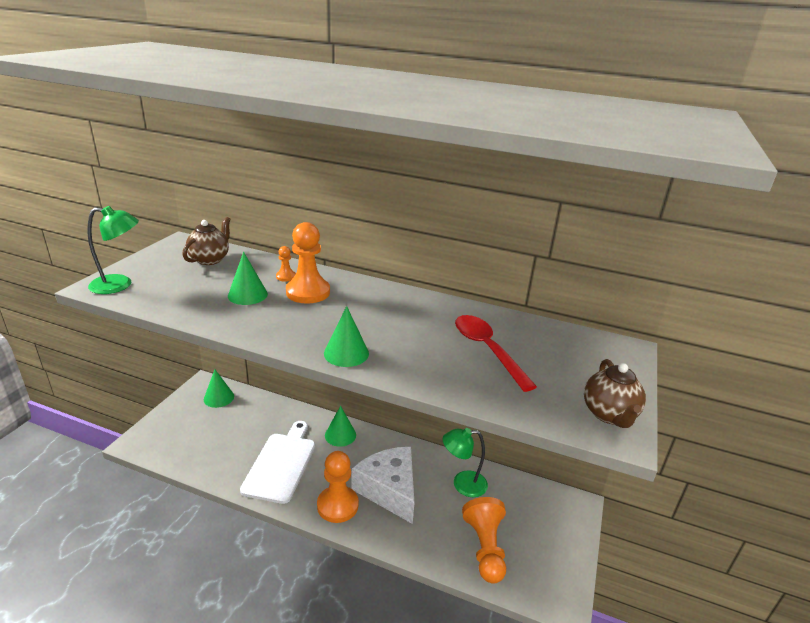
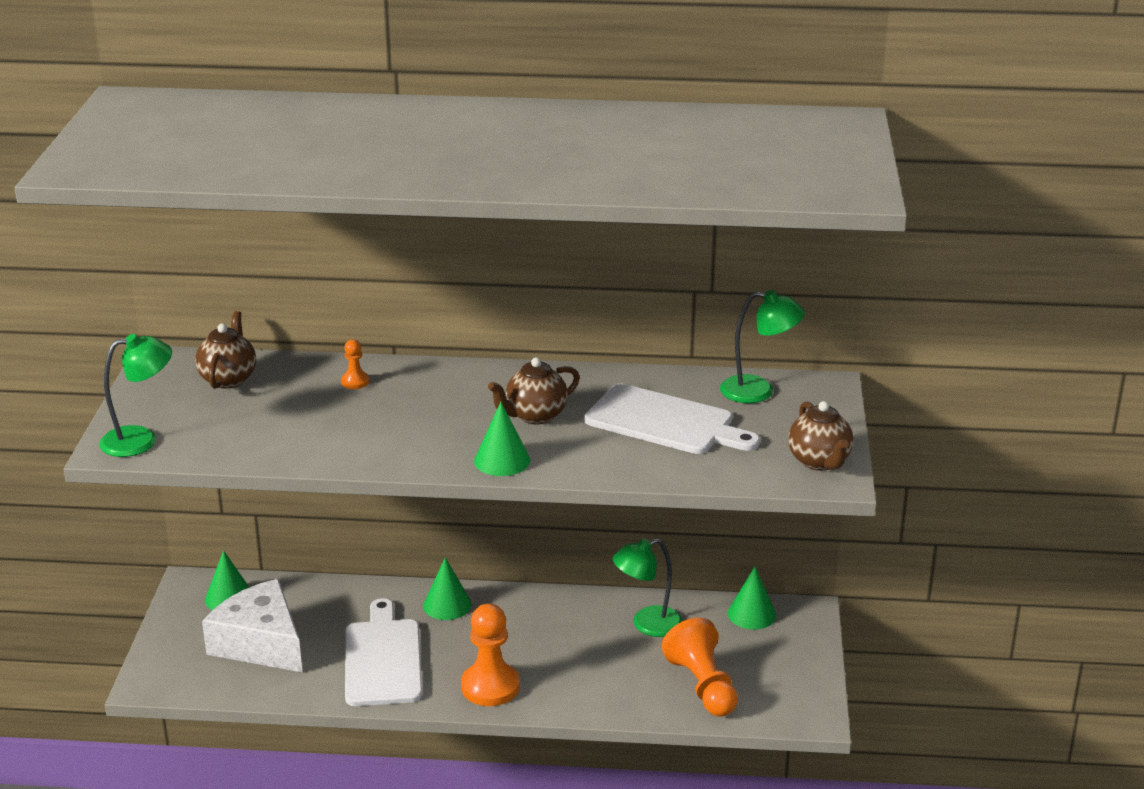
camera: 15 degrees left, 0 degrees up
(247, 295) = (325, 417): green cone -> green cone (751, 614)
(308, 292) = (401, 397): orange pawn -> none
(389, 490) = (551, 653): white cheese -> white cheese (260, 643)
(391, 324) = (535, 416): none -> brown teapot
(487, 350) = (665, 422): red spoon -> white cutting board
(570, 341) = (758, 391): none -> green lamp

